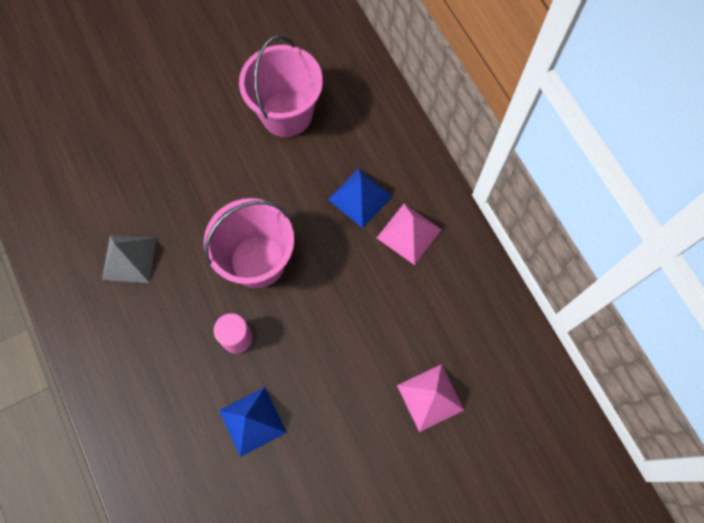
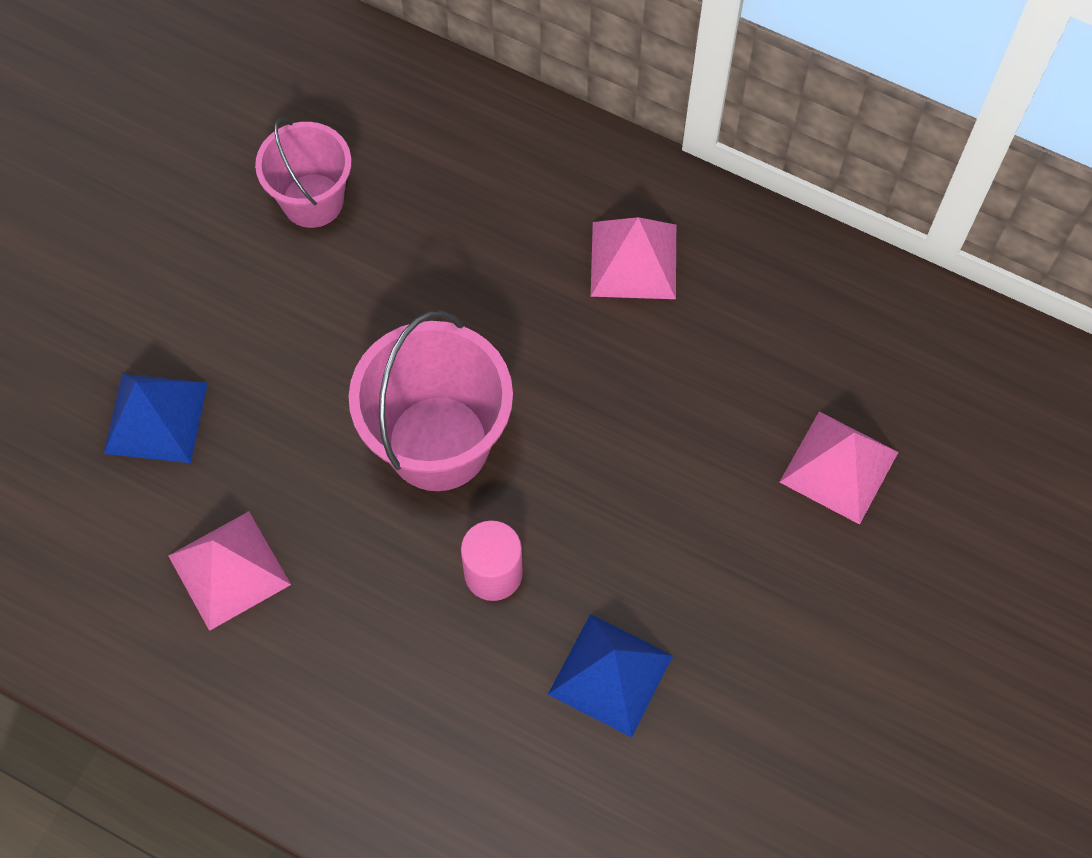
camera: 35 degrees left, 5 degrees down
(129, 258) = (229, 569): grey pyramid -> pink pyramid
(286, 114) = (313, 200): pink bucket -> pink bucket, size x0.64
(360, 197) = (522, 253): blue pyramid -> blue pyramid (156, 417)

